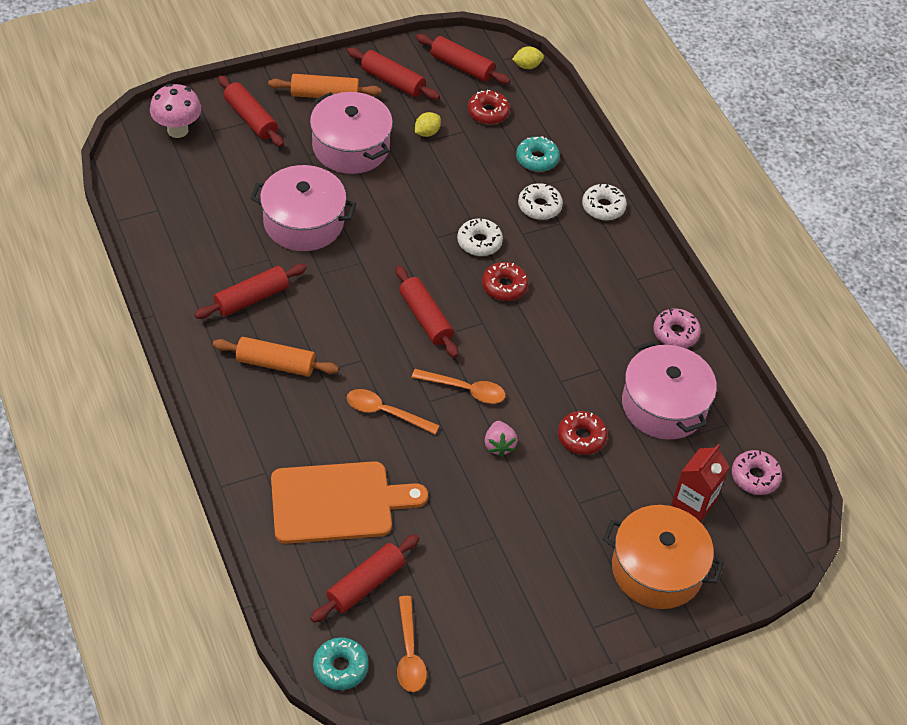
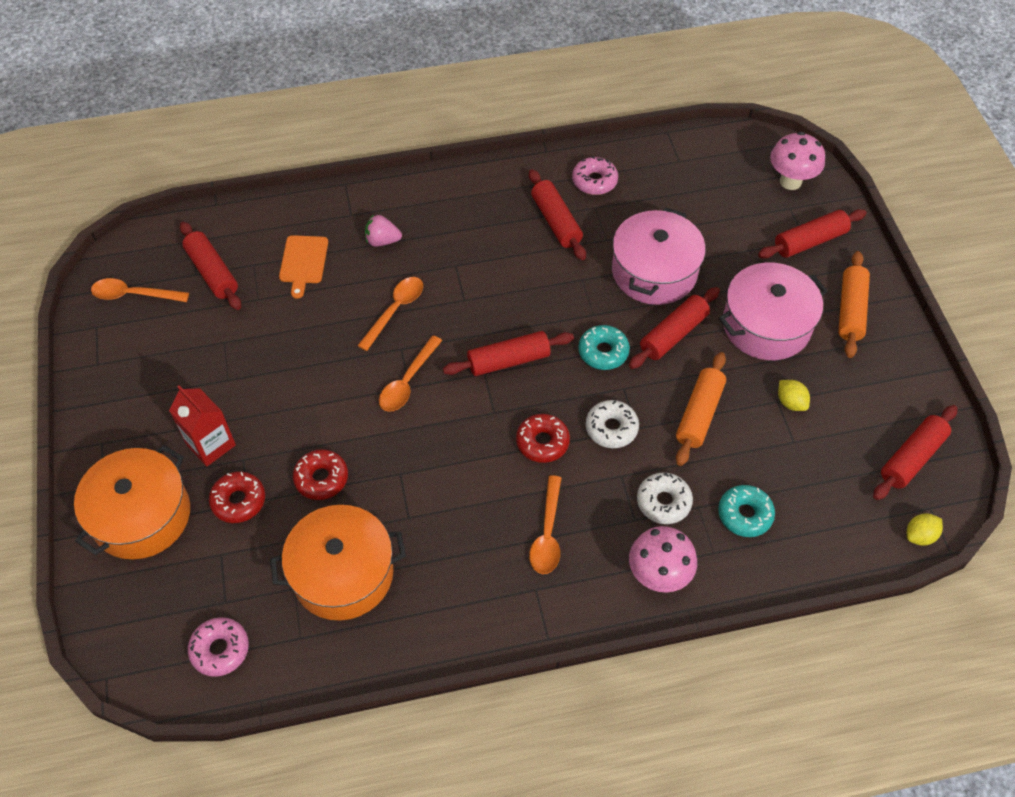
camera: 105 degrees right, 5 degrees up
(275, 364) = (472, 232): orange rolling pin -> orange rolling pin (699, 414)
(338, 502) = (303, 262): orange cutting board -> orange cutting board, size x0.53
(340, 667) = (140, 246): turquoise donut -> turquoise donut (603, 352)
(392, 81) = (879, 379): red rolling pin -> red rolling pin (673, 334)
(488, 112) = (828, 474): red donut -> red donut (238, 501)
(499, 445) = (331, 400): pink strawberry -> pink strawberry (382, 241)
(527, 66) = (919, 535): yellow lemon -> yellow lemon turned 60 degrees clockwise
(588, 276) = (547, 534): none -> orange spoon
(603, 207) = (658, 576): white donut -> pink mushroom
(664, 405) = (343, 574): pink pot -> orange pot
(675, 333) = (444, 613): pink donut -> pink donut (594, 181)
(694, 502) = (208, 573): red carton -> red carton (211, 444)

